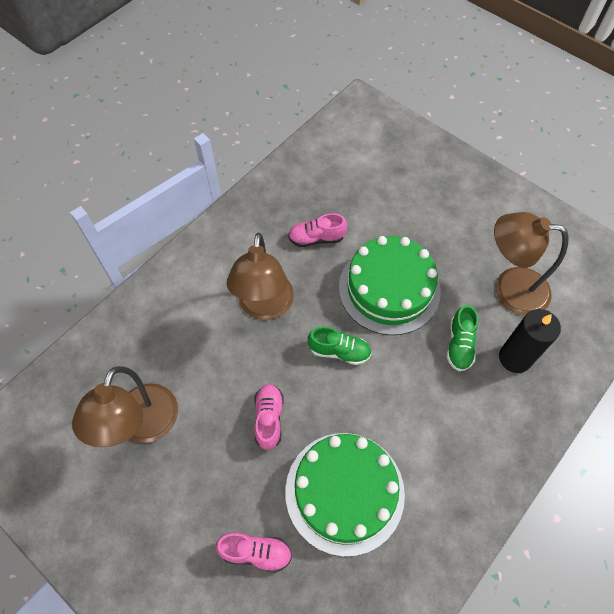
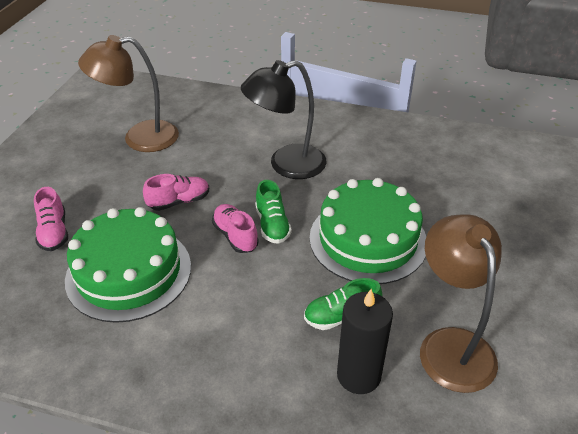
camera: 65 degrees right, 20 degrees down
(264, 307) = (286, 165): brown lamp -> black lamp
(316, 238) = (383, 173): pink shoe -> pink shoe (235, 236)

